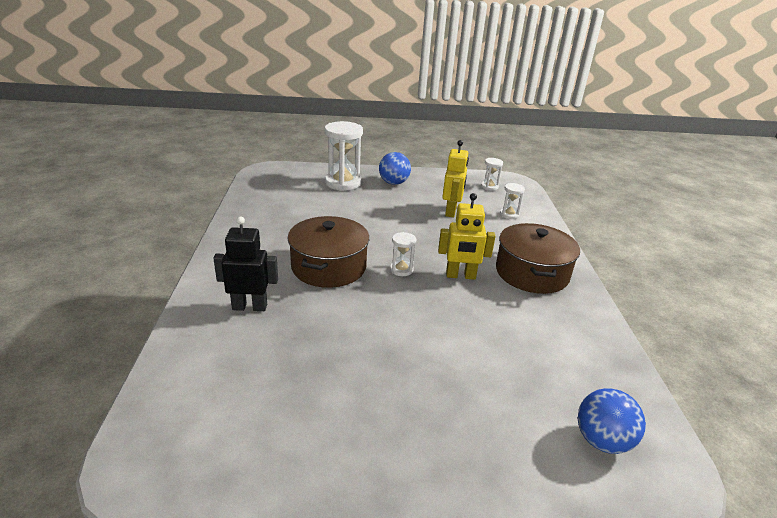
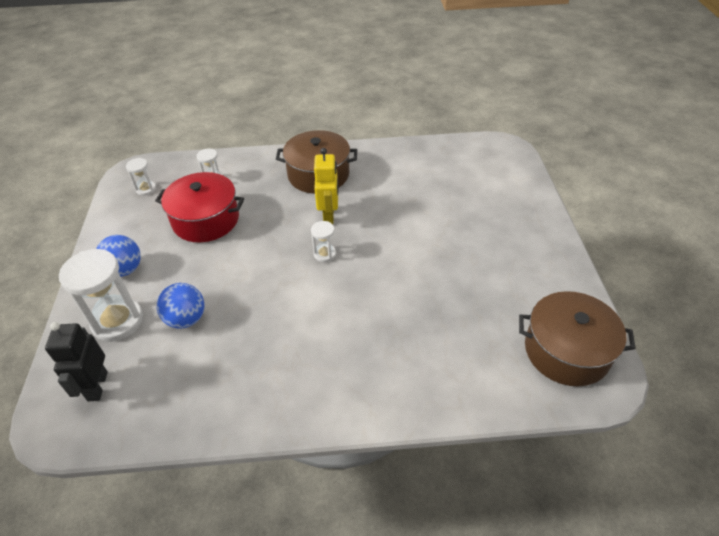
camera: 90 degrees left, 15 degrees up
(250, 307) = (406, 360): black robot -> black robot (97, 386)
(329, 267) = (327, 309): brown pot -> brown pot (566, 351)
(451, 211) = (206, 220): yellow robot -> red pot
(602, 440) = (487, 164): blue ball -> blue ball (186, 319)

